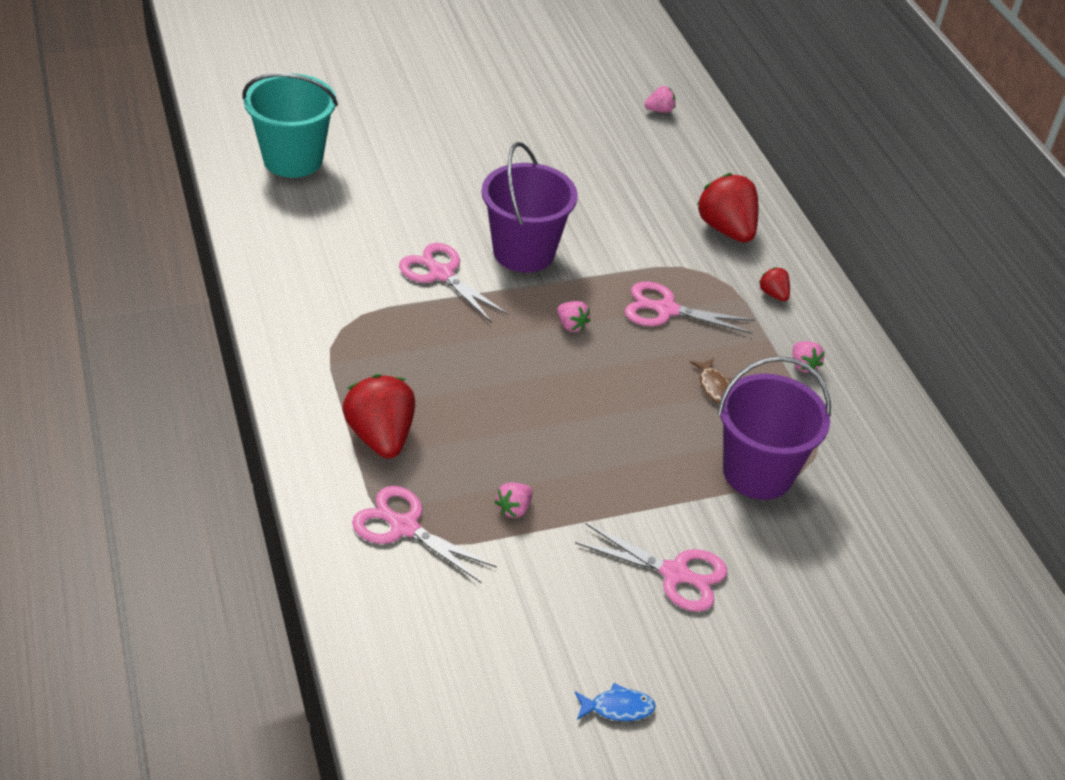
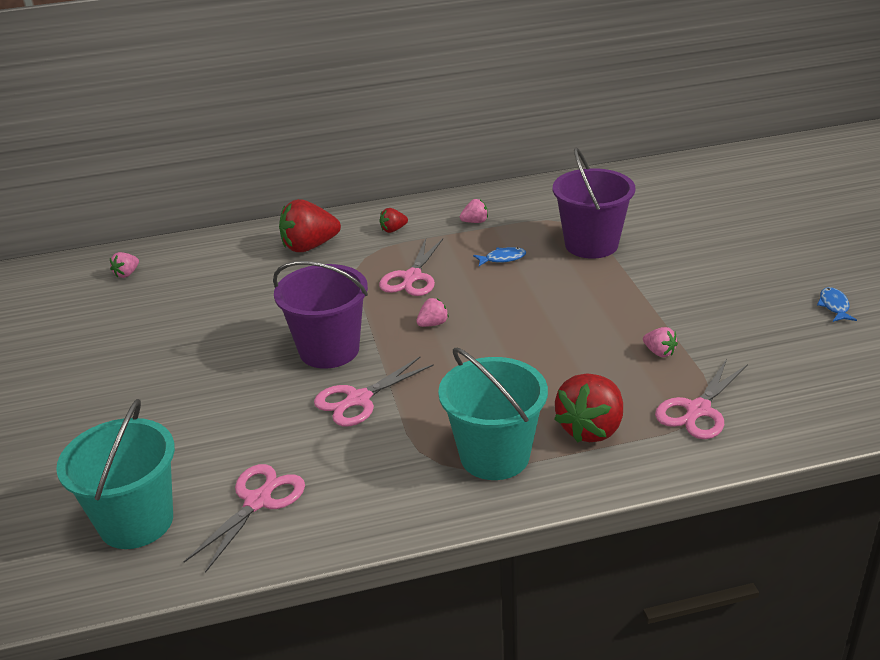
camera: 80 degrees left, 10 degrees down
(347, 364) = (494, 456): none -> turquoise bucket
(381, 436) = (591, 429): red strawberry -> red strawberry turned 45 degrees counterclockwise
(659, 110) = (127, 274): pink strawberry -> pink strawberry turned 135 degrees counterclockwise
(675, 573) = (701, 280): pink scissors -> pink scissors (258, 501)
(714, 386) = (502, 258): brown fish -> blue fish

